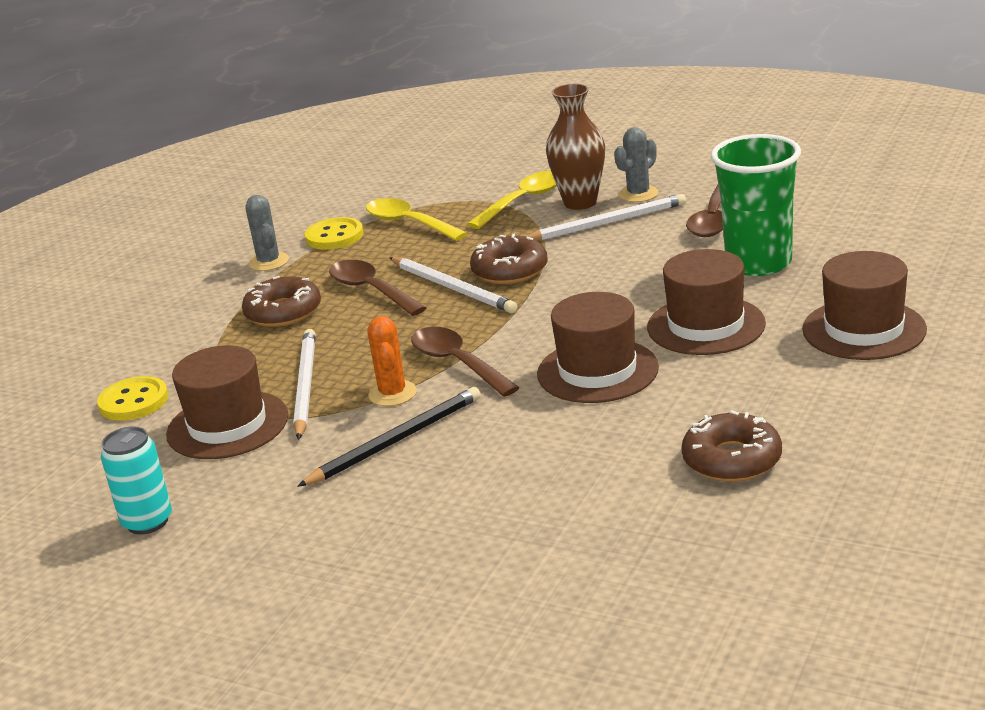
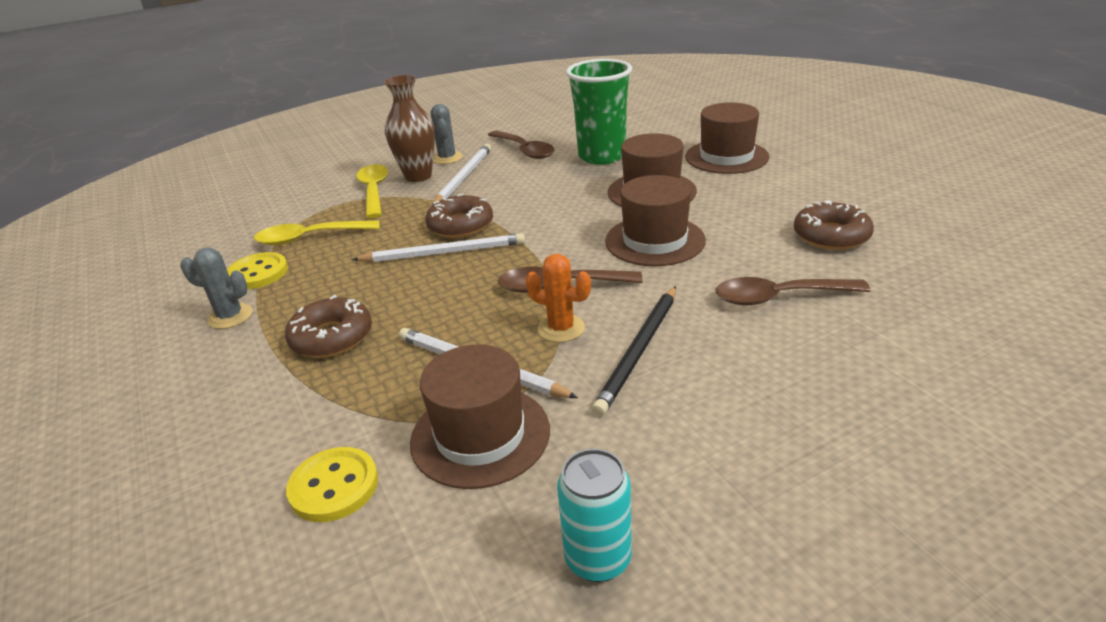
camera: 55 degrees left, 5 degrees up
(371, 290) = (379, 285): brown spoon -> brown spoon (779, 297)
(396, 441) = (639, 350): black pencil -> black pencil turned 150 degrees counterclockwise

